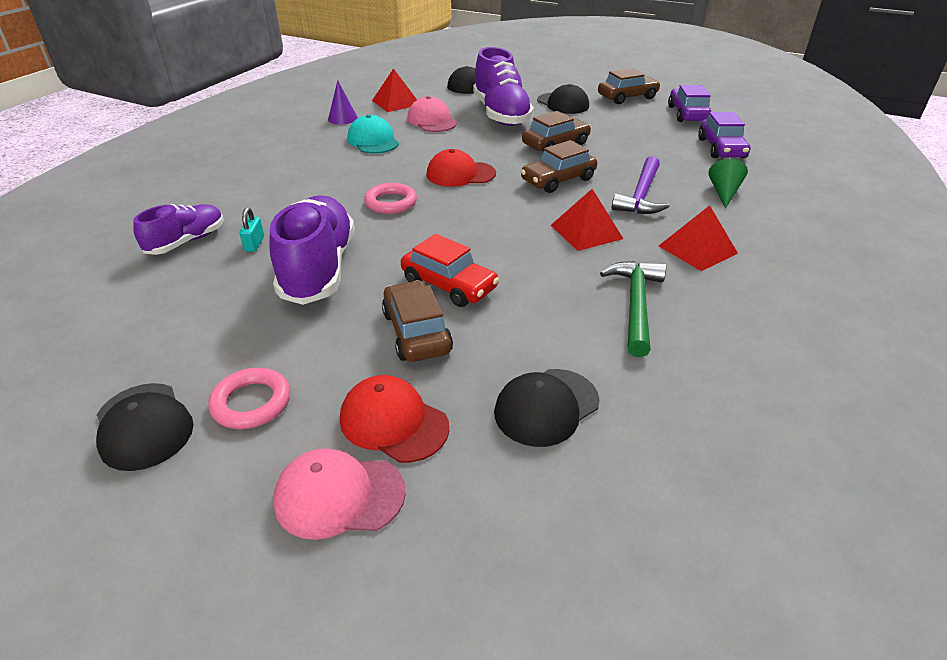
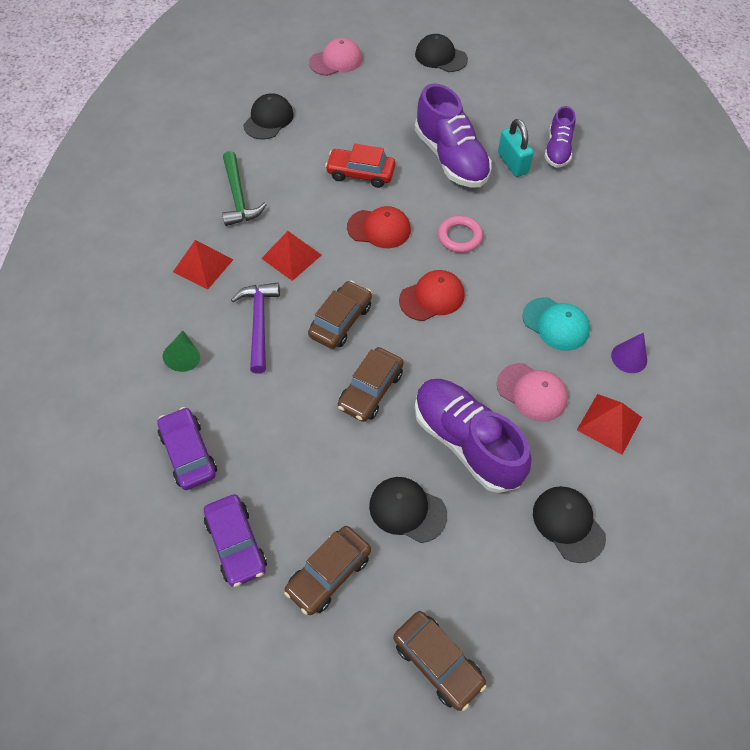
camera: 155 degrees right, 20 degrees up
(251, 403) = (406, 79): pink ring -> none
(254, 244) = (512, 163): turquoise padlock -> turquoise padlock, size x1.78
(393, 422) = (335, 91): red cap -> red cap (379, 228)
(416, 332) = (357, 136): brown car -> brown car (438, 662)

